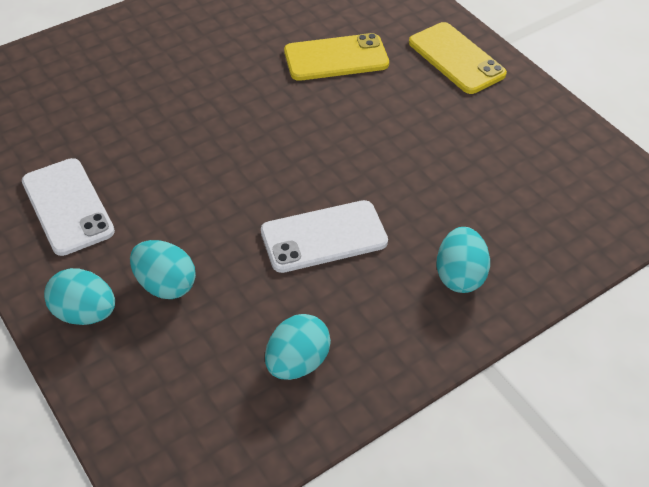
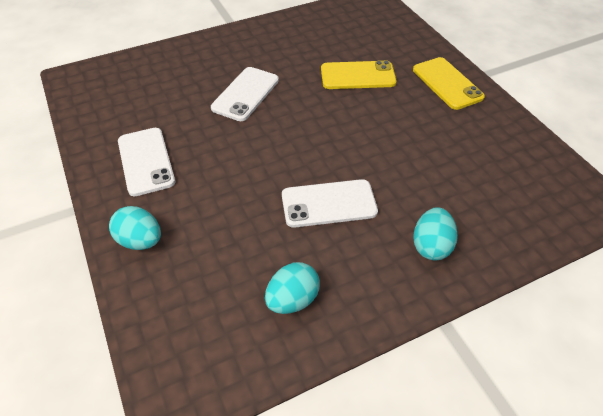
camera: 10 degrees right, 0 degrees up
(165, 284) = (204, 226): turquoise egg -> none
(186, 98) = (245, 94): none -> white phone

